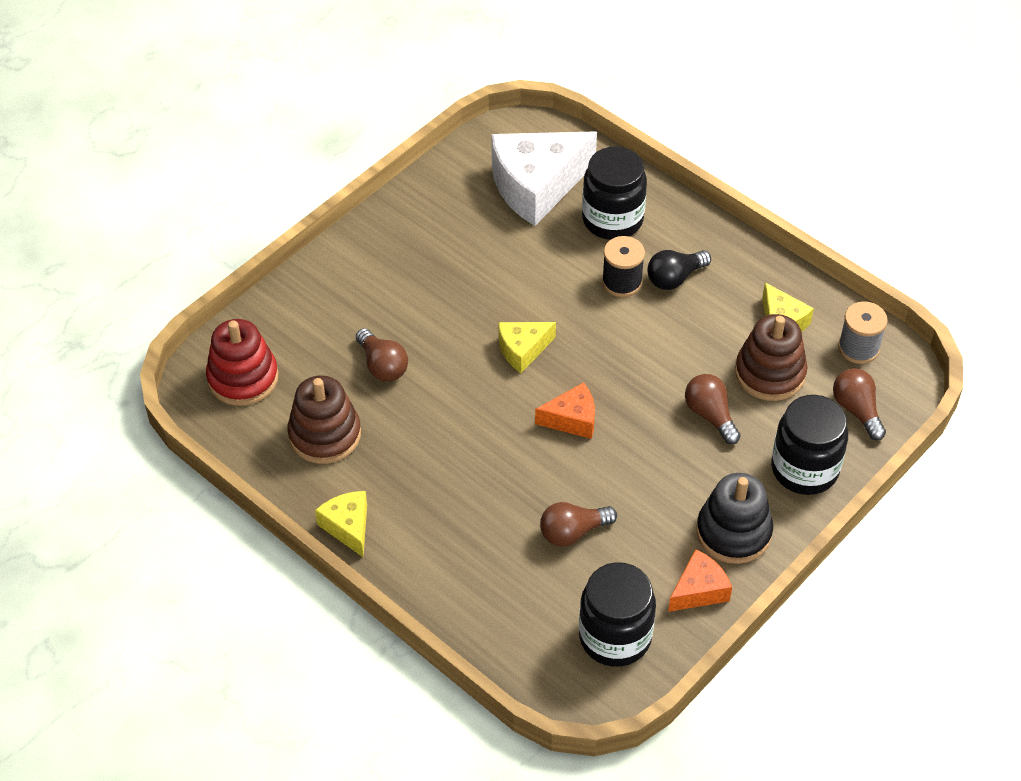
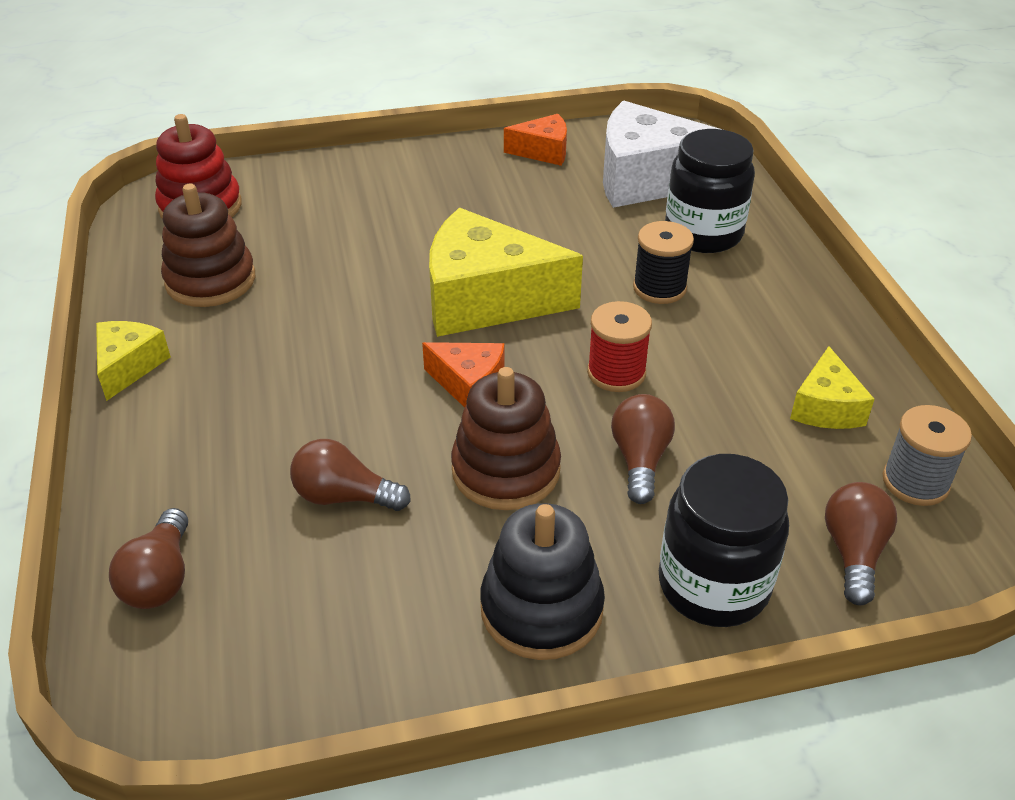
camera: 35 degrees right, 10 degrees down
(382, 365) = (332, 251): brown light bulb -> brown light bulb (160, 578)
(522, 350) = (486, 299): yellow cheese -> yellow cheese, size x1.97
(615, 637) = (259, 646): black jar -> none
(649, 363) = (616, 373): none -> red spool
(674, 278) = (726, 309): black light bulb -> none
(699, 590) = (424, 654): orange cheese -> orange cheese (543, 151)
(770, 373) = (762, 452): brown stacking toy -> brown stacking toy (506, 470)

